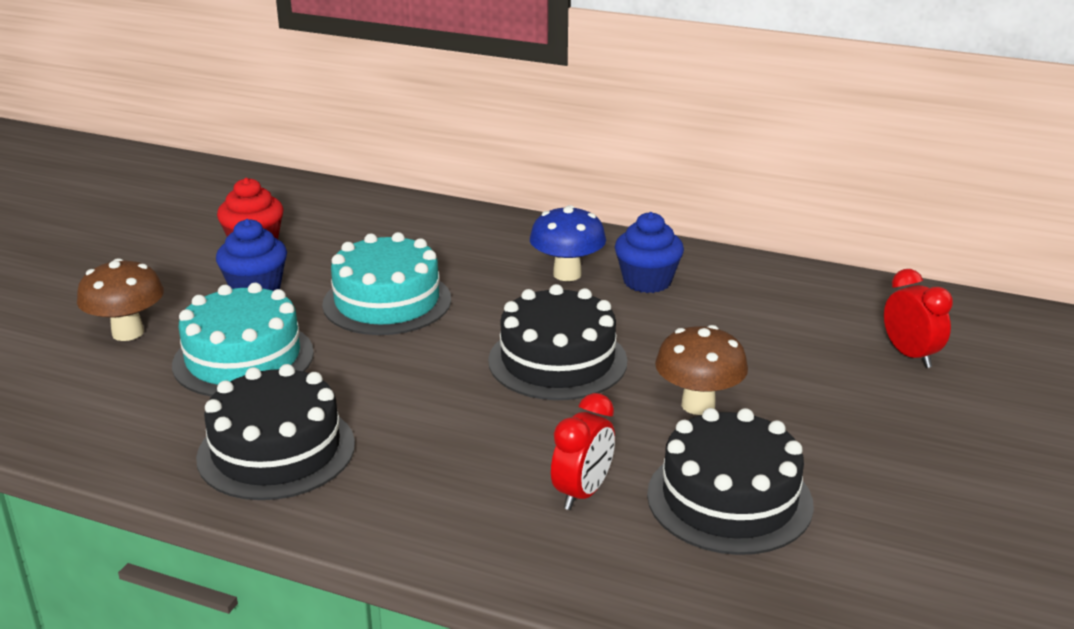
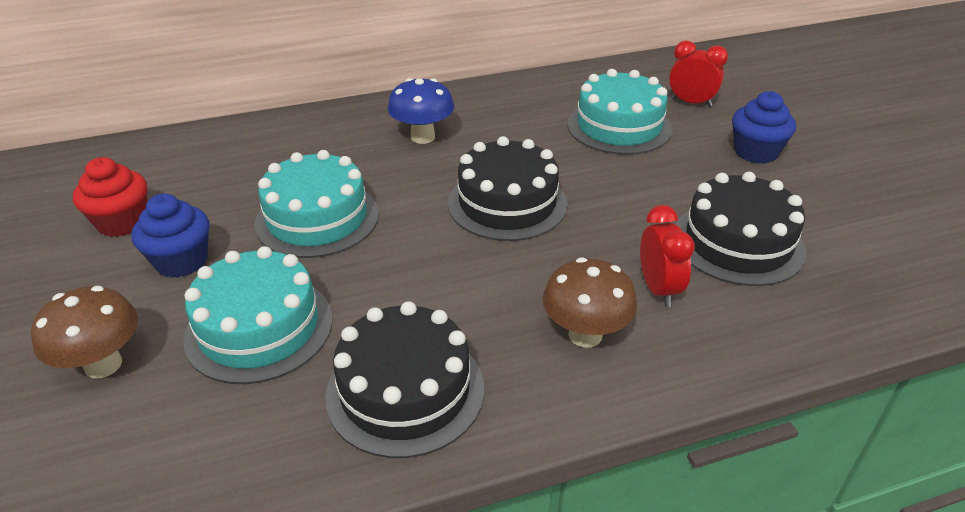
camera: 40 degrees left, 10 degrees up
(647, 281) = (482, 120): blue cupcake -> blue cupcake (755, 152)
(698, 405) = (633, 190): brown mushroom -> brown mushroom (585, 335)
(781, 344) = (619, 126): none -> turquoise cake

